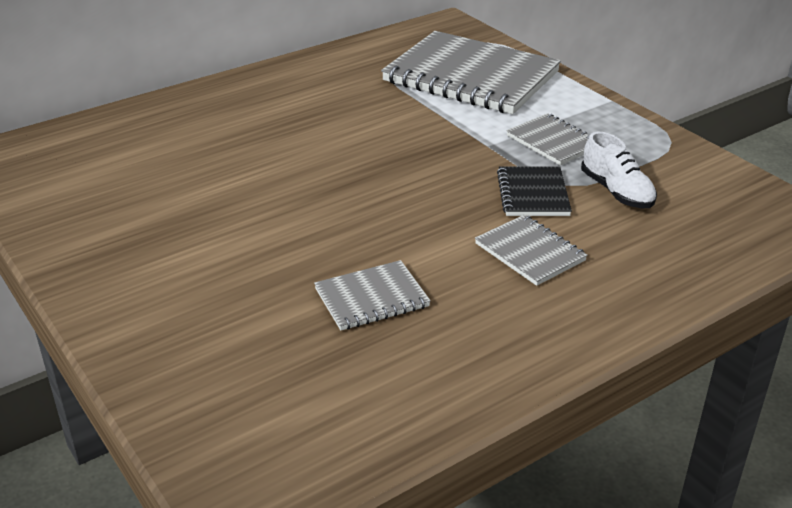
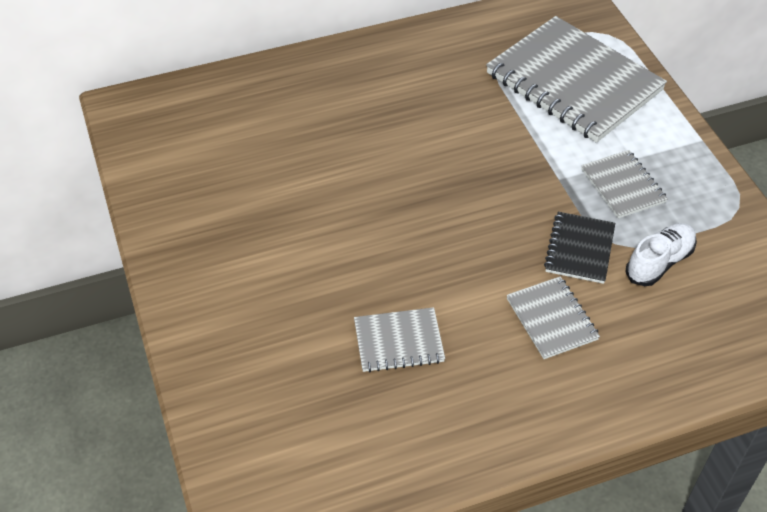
camera: 15 degrees right, 15 degrees up
(617, 192) = (659, 262): white shoe -> white shoe turned 120 degrees counterclockwise

